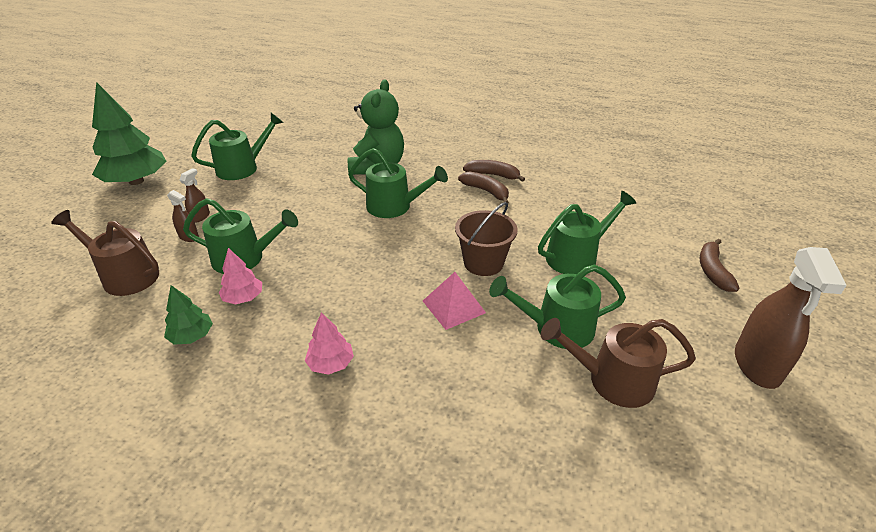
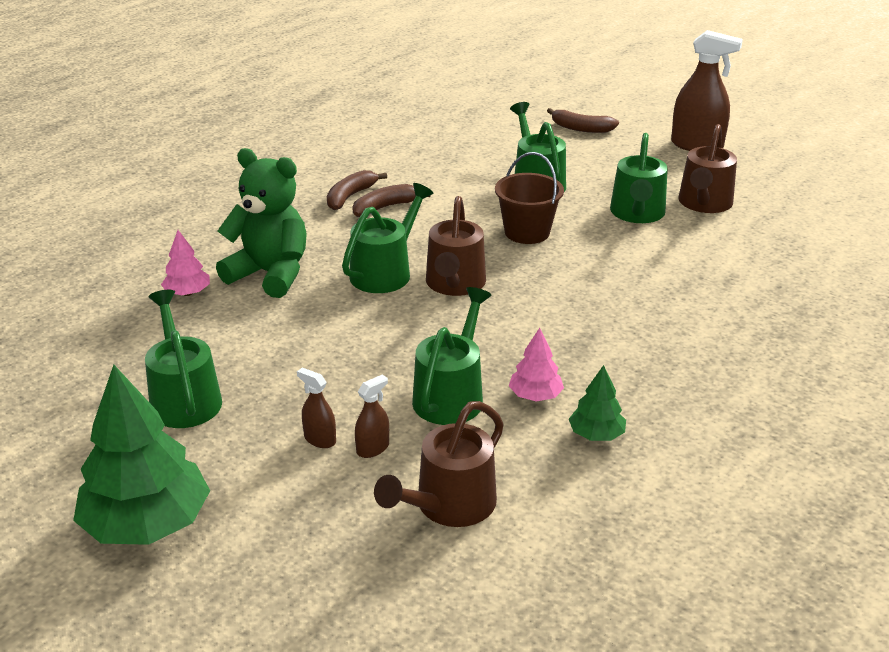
camera: 75 degrees left, 5 degrees down
(331, 364) = (660, 339): pink tree -> pink tree (187, 293)
(388, 238) = (455, 284): none -> brown watering can
(453, 306) = (592, 260): pink pyramid -> none

